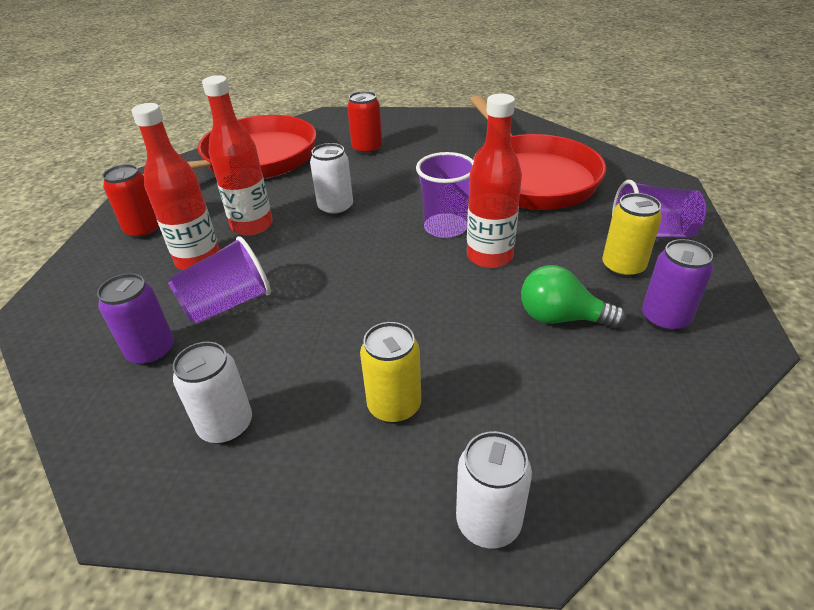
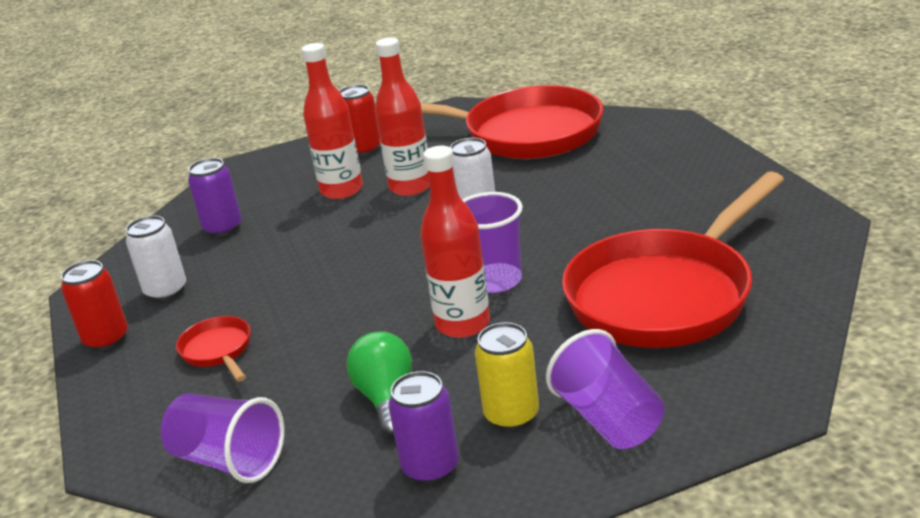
camera: 65 degrees right, 10 degrees down
(227, 304) = (294, 229): purple cup -> purple cup (229, 460)
(367, 149) = (616, 175): red can -> red can (106, 339)
(394, 406) = (218, 351): yellow can -> red pan
(488, 522) = (122, 433): white can -> none

